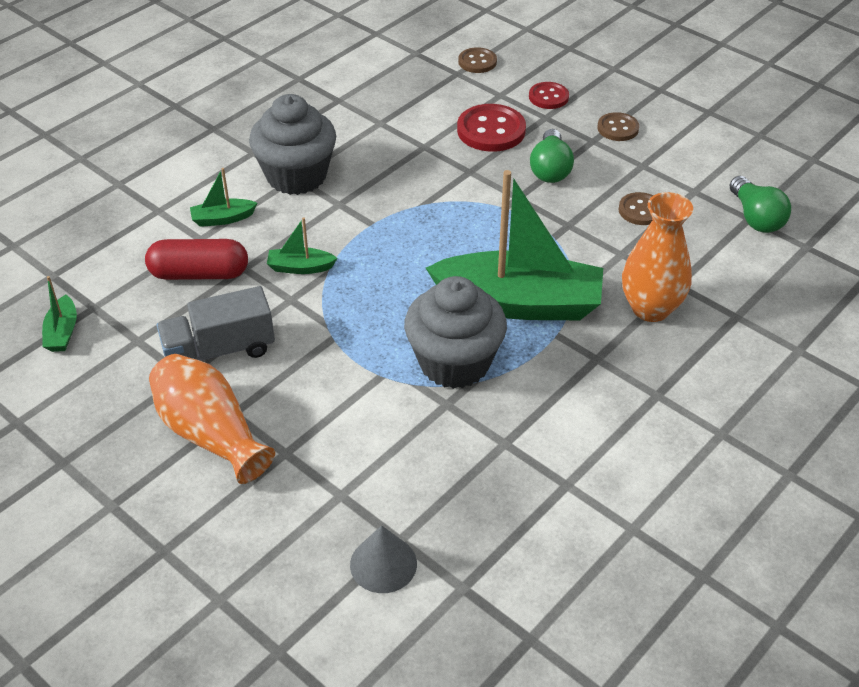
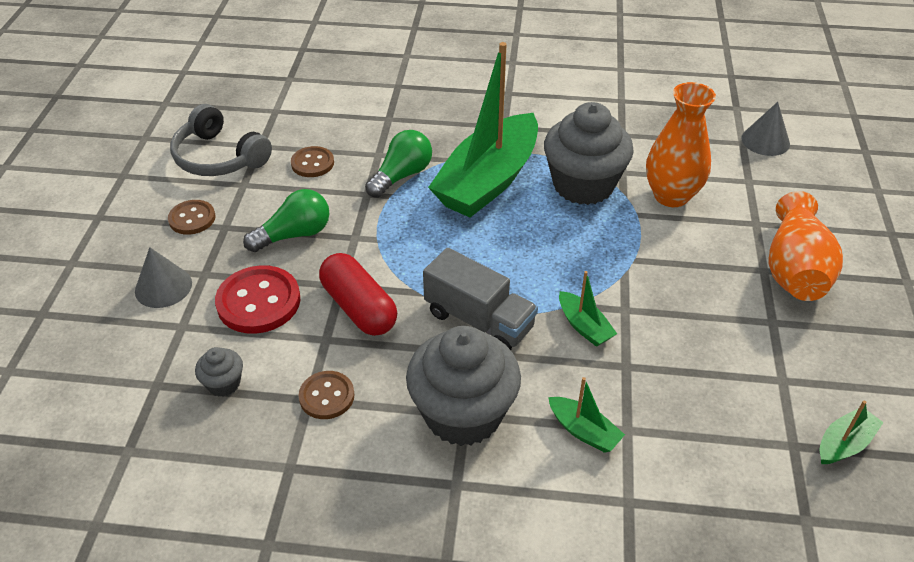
camera: 125 degrees left, 0 degrees up
(199, 274) = (669, 394): red capsule -> red capsule (359, 307)
(219, 350) = (726, 317): grey truck -> grey truck (479, 320)
(430, 96) = (224, 383): none -> grey cupcake
(477, 62) = (119, 378): brown button -> brown button (327, 396)
(519, 303) = (488, 181): green boat -> green boat turned 120 degrees counterclockwise
(548, 97) = (163, 287): red button -> grey cone
(650, 308) = (428, 121): orange vase -> orange vase (671, 196)
(694, 164) = (219, 157): none -> grey headphones
(755, 218) = (273, 107): green light bulb -> green light bulb (402, 175)

